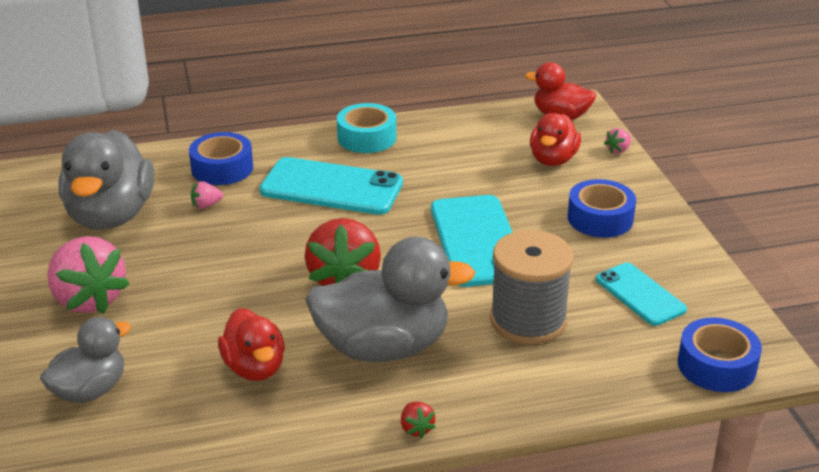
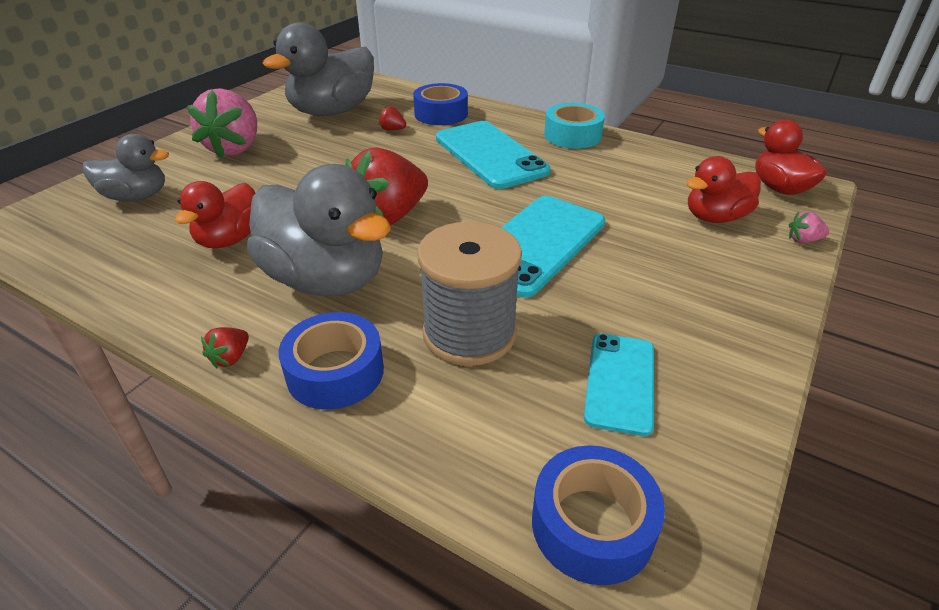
camera: 45 degrees right, 5 degrees up
(206, 205) = (392, 129): pink strawberry -> red strawberry
(600, 218) = (688, 288): blue tape -> blue tape (335, 372)

